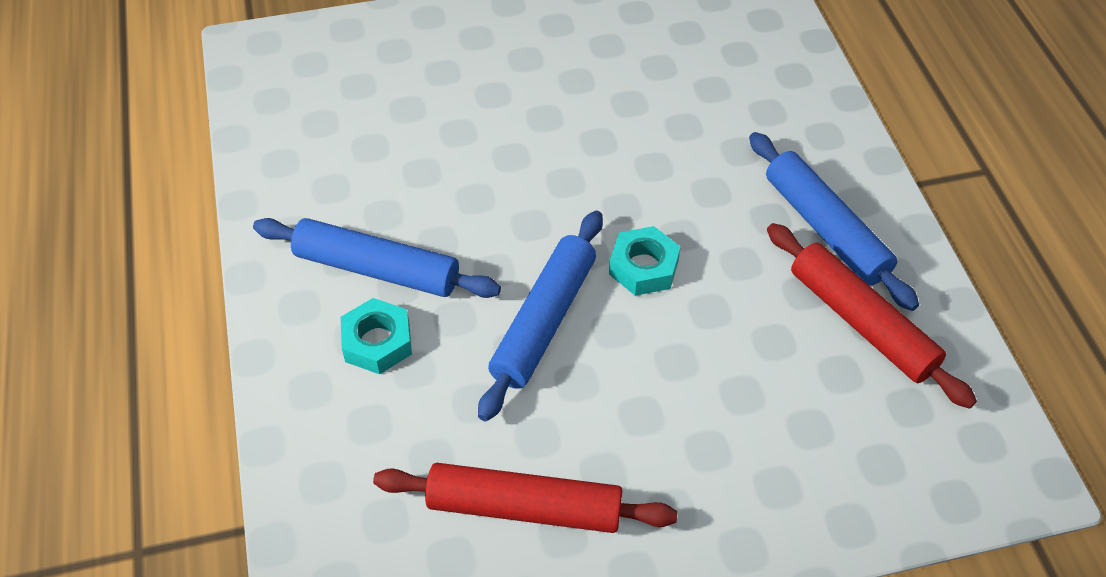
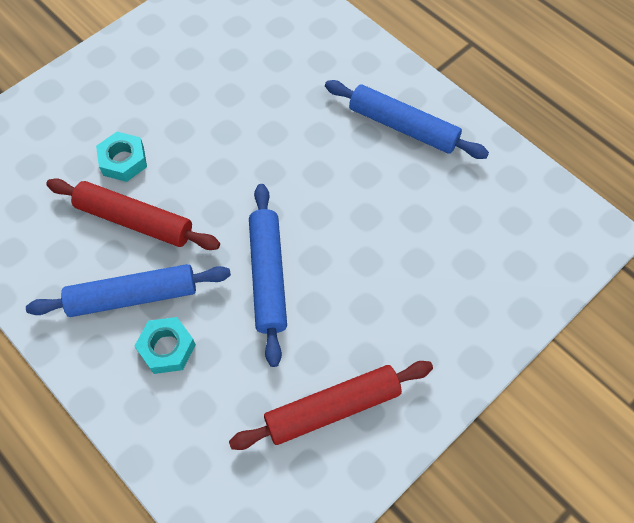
camera: 30 degrees left, 10 degrees up
(644, 267) = (308, 207): turquoise nut -> turquoise nut (123, 161)
(861, 322) = (459, 179): red rolling pin -> red rolling pin (135, 220)

